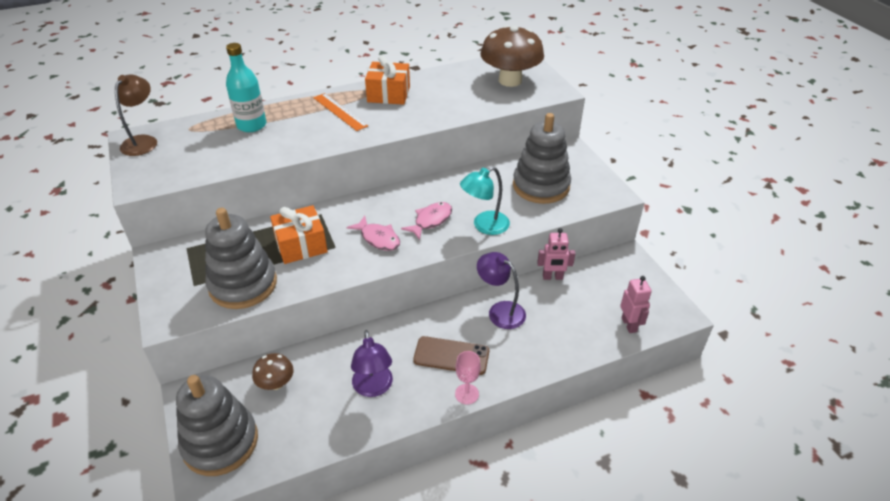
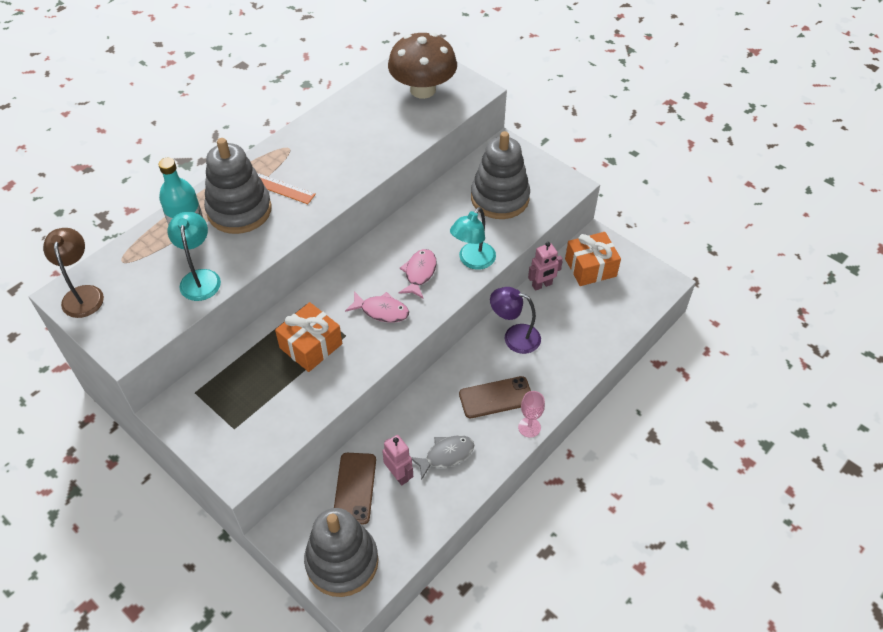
camera: 25 degrees left, 10 degrees up
(234, 156) = (200, 278): none -> turquoise lamp
(243, 284) = (283, 409): grey stacking toy -> grey stacking toy (239, 210)
(276, 383) = (355, 488): brown mushroom -> brown phone
(373, 388) = (446, 455): purple lamp -> grey fish
(388, 94) = (309, 146): orange gift -> orange gift (590, 267)
(629, 325) = (629, 308): pink robot -> pink robot (399, 475)

